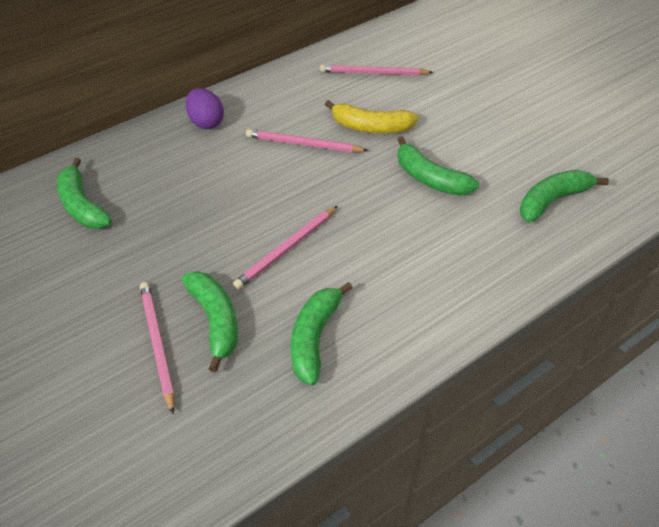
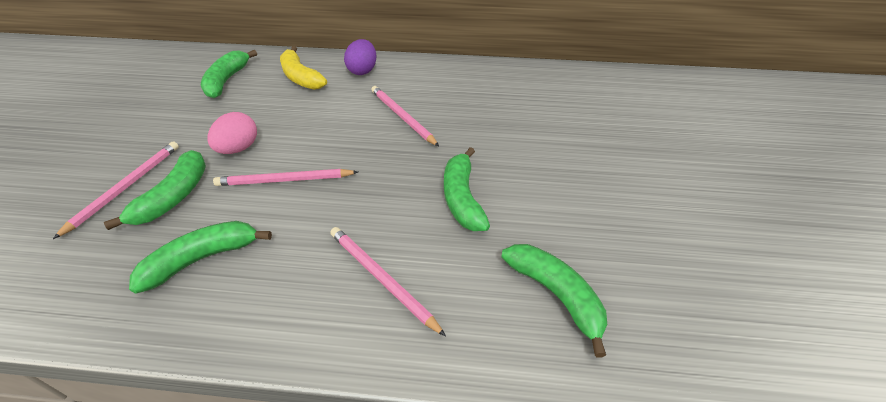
camera: 40 degrees right, 5 degrees down
(205, 252) = (239, 148): none -> pink egg
(371, 127) = (469, 132): yellow banana -> yellow banana (301, 77)
(373, 73) = (524, 96): pink pencil -> pink pencil (381, 278)
(552, 200) = (555, 294): green banana -> green banana turned 45 degrees clockwise

